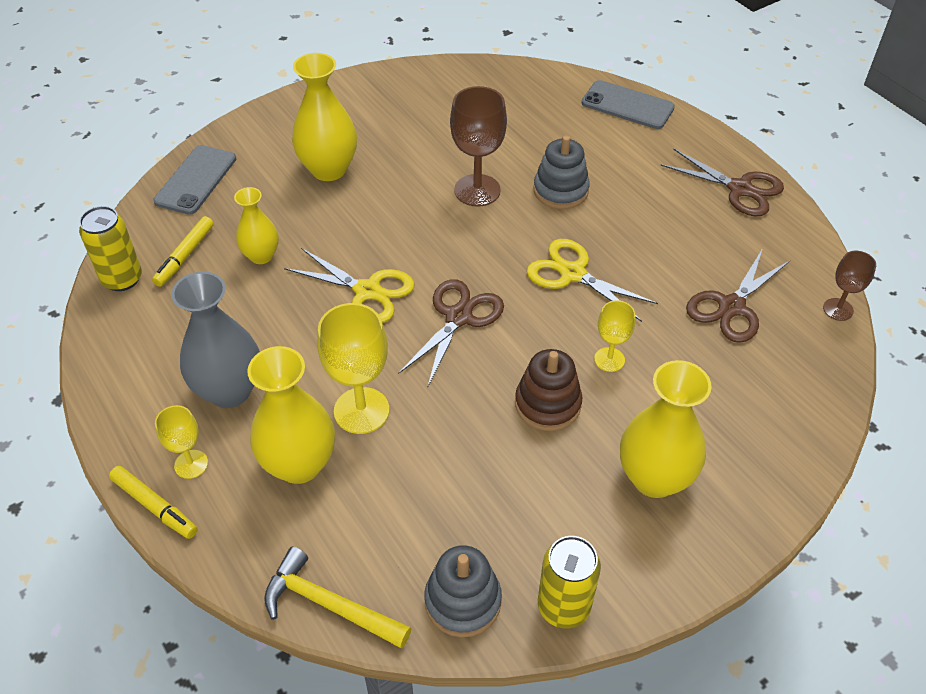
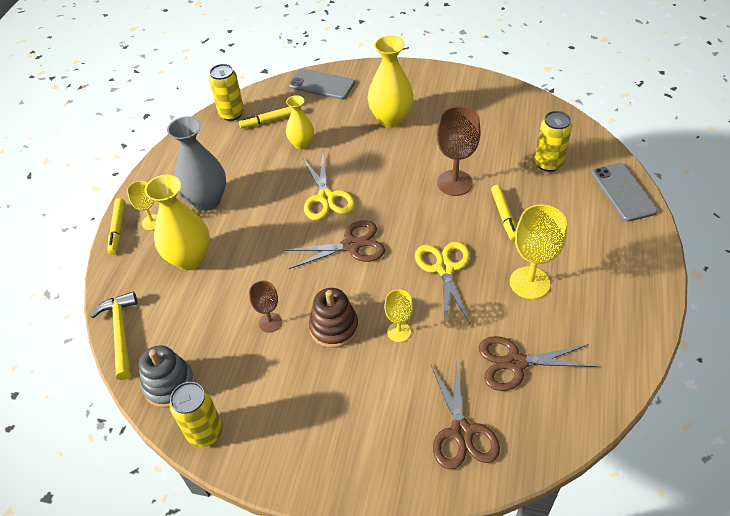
camera: 50 degrees right, 0 degrees up
(196, 180) = (321, 84): grey phone -> grey phone turned 45 degrees clockwise
(361, 410) = (246, 255): yellow goblet -> yellow goblet (529, 283)
(536, 119) = (548, 163): none -> yellow can
(560, 190) = (504, 216): grey stacking toy -> yellow marker
(654, 478) = (334, 415): yellow vase -> none
(740, 189) = (629, 297): brown scissors -> brown scissors (461, 432)
(838, 309) = (588, 423): brown goblet -> brown goblet (270, 322)

